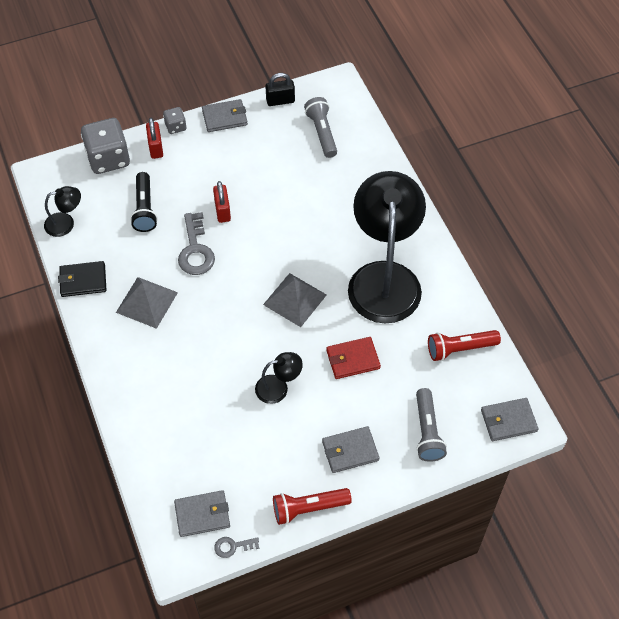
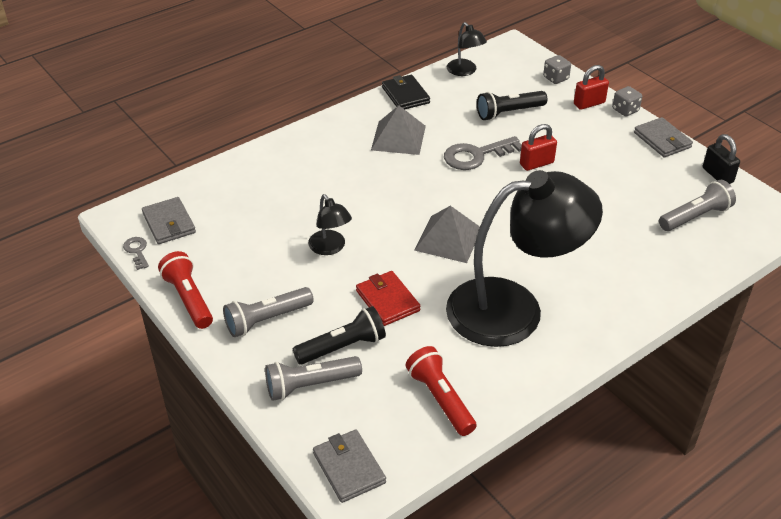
camera: 75 degrees right, 15 degrees down
(108, 159) = (555, 78): grey dice -> grey dice, size x0.49
(350, 451) = (266, 320): grey wallet -> grey flashlight
(394, 401) = (343, 347): none -> black flashlight

